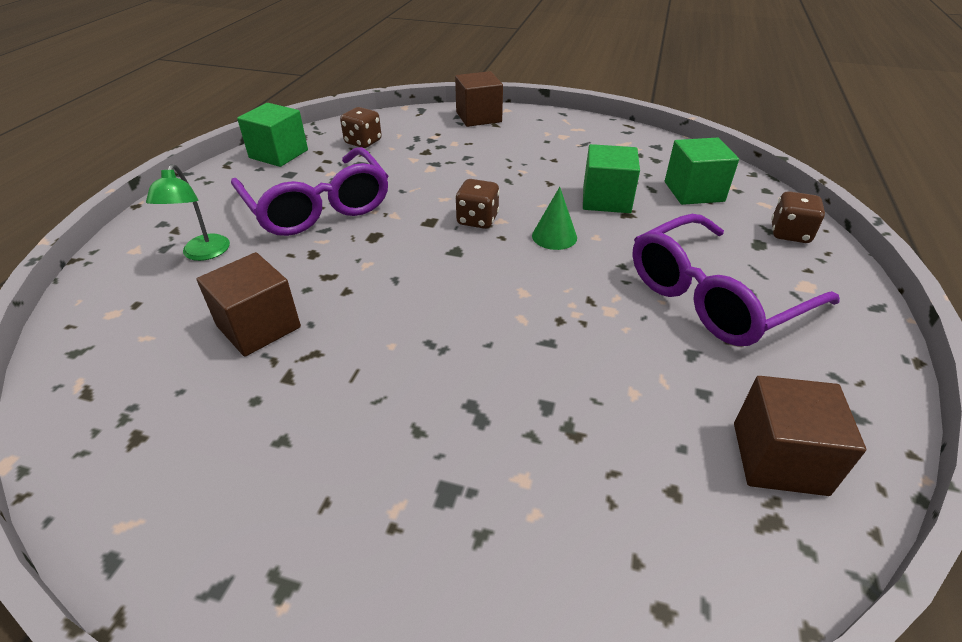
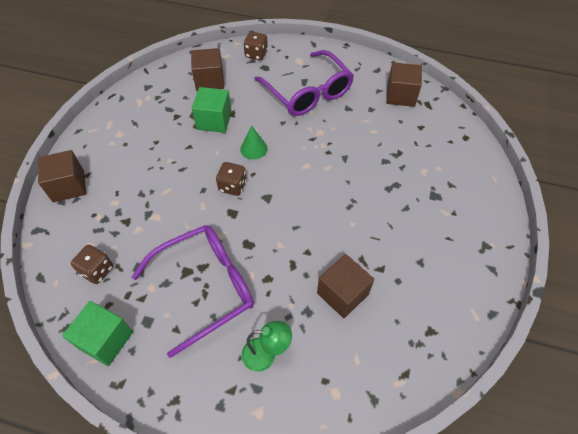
camera: 90 degrees left, 15 degrees up
(694, 191) = (209, 80): green cube -> brown cube

